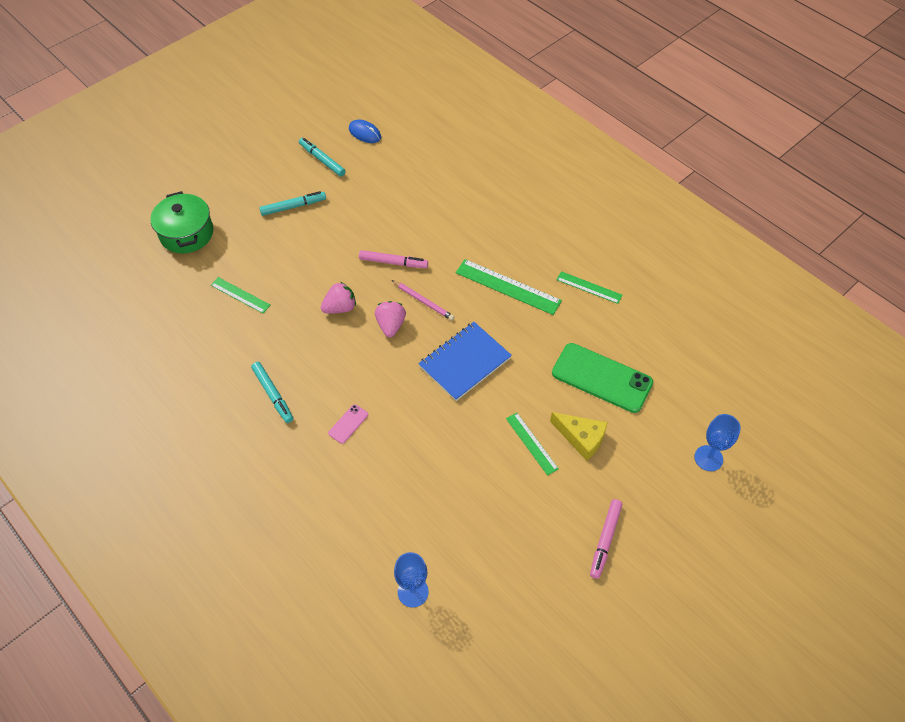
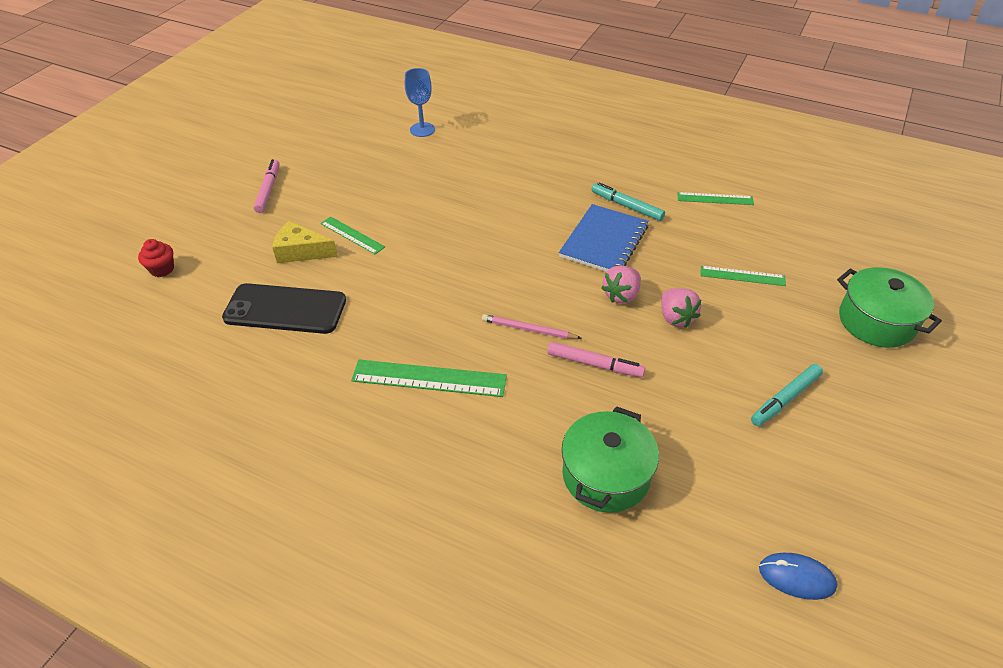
camera: 160 degrees right, 10 degrees down
(322, 160) = (816, 492): turquoise marker -> none
(348, 424) = (539, 204): pink phone -> none
(391, 325) = (551, 294): pink strawberry -> pink strawberry (676, 318)
(393, 262) = (594, 364): pink marker -> pink marker turned 150 degrees counterclockwise
(427, 199) = (606, 475): none -> green pot
(465, 362) = (448, 282): blue notebook -> blue notebook (604, 241)
(589, 287) = (316, 410): green ruler -> green ruler (715, 199)
(602, 378) = (285, 309): green phone -> black phone
(708, 458) = (162, 269): blue goblet -> red cupcake

